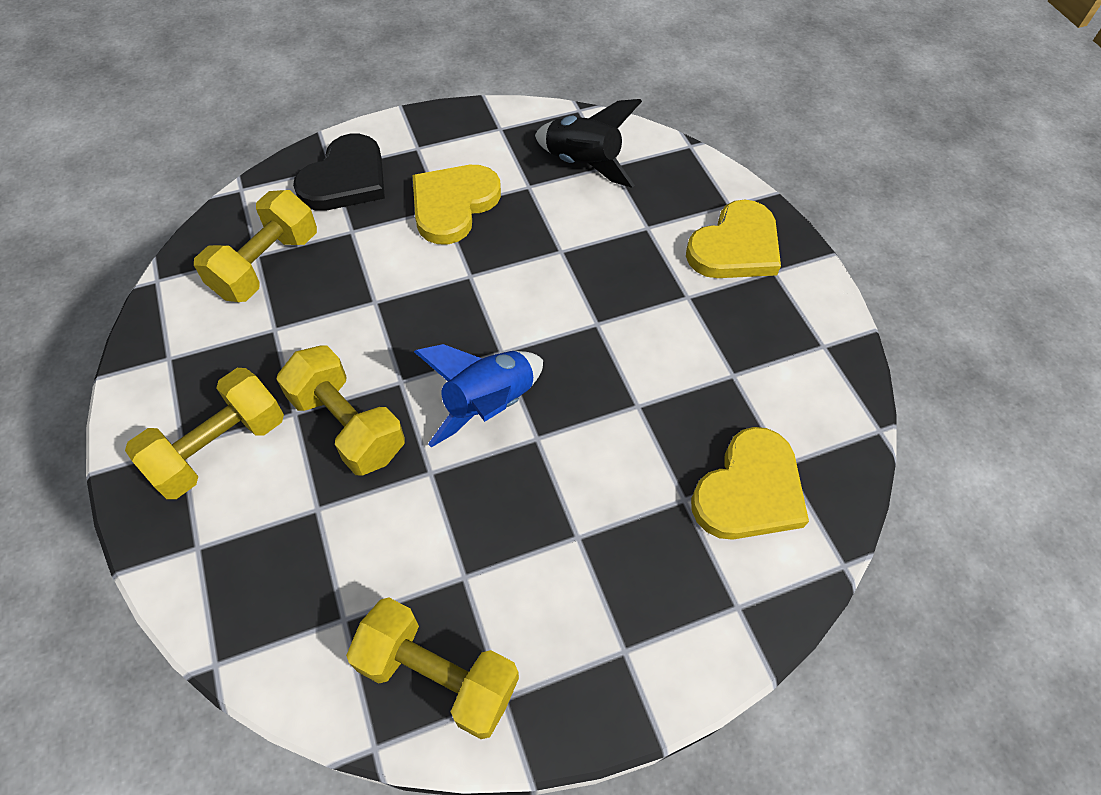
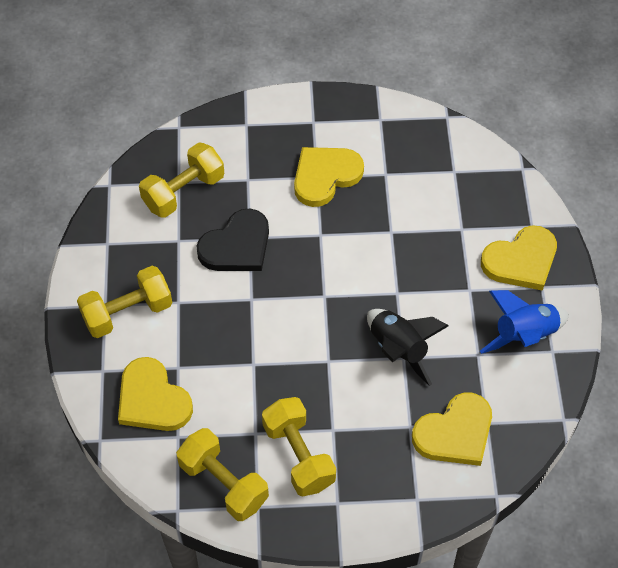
camera: 20 degrees right, 0 degrees up
(288, 570) = (152, 399): none -> yellow heart
(345, 179) = (254, 136): black heart -> black heart (237, 246)
(348, 425) = (210, 319): yellow dumbbell -> yellow dumbbell (298, 455)
(488, 405) = (304, 330): blue rocket -> blue rocket (524, 335)
(583, 164) = (432, 165): black rocket -> black rocket (398, 349)

